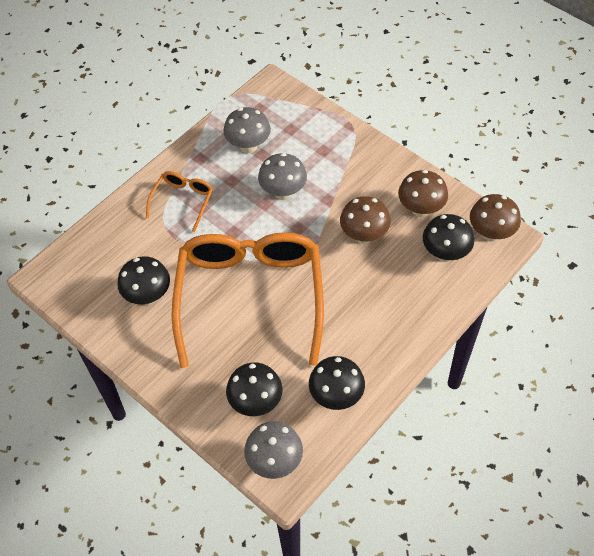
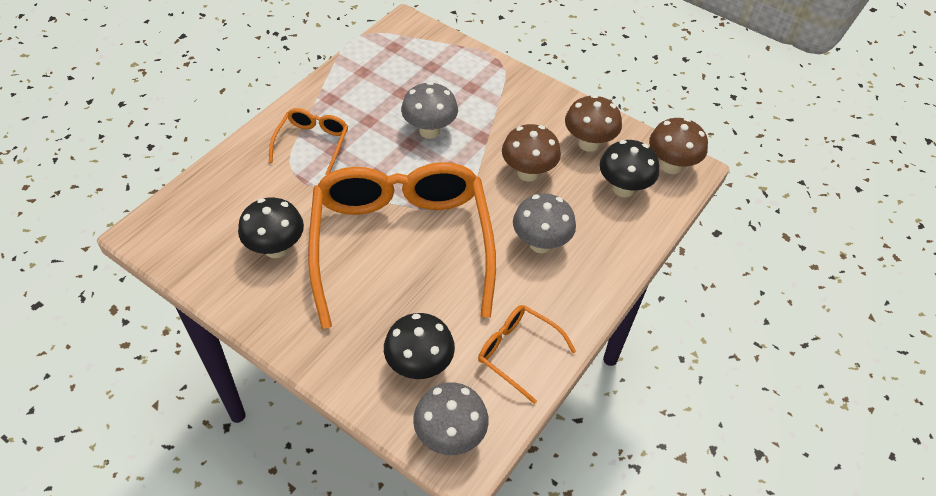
camera: 10 degrees left, 5 degrees down
(248, 146) = (385, 84): grey mushroom -> grey mushroom (540, 243)
(336, 396) = (517, 353): black mushroom -> orange glasses

